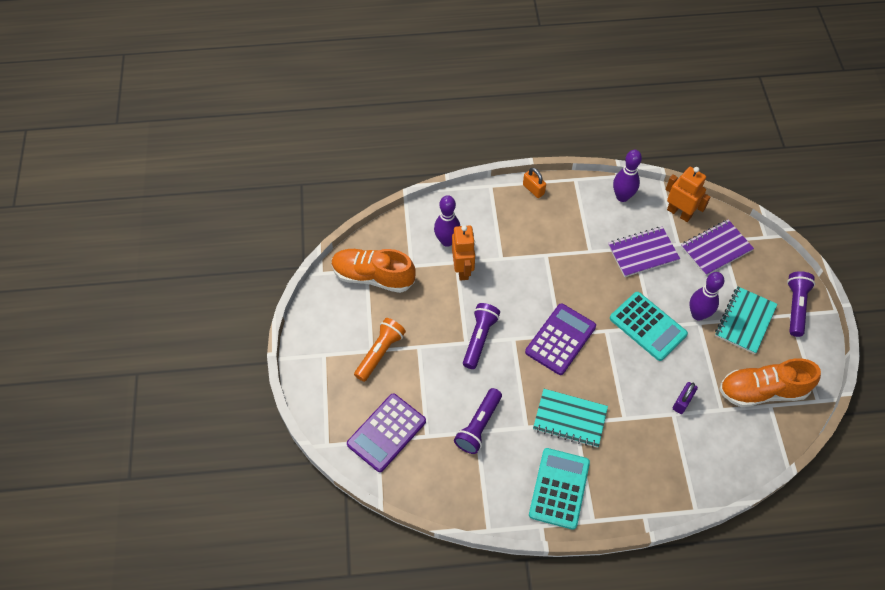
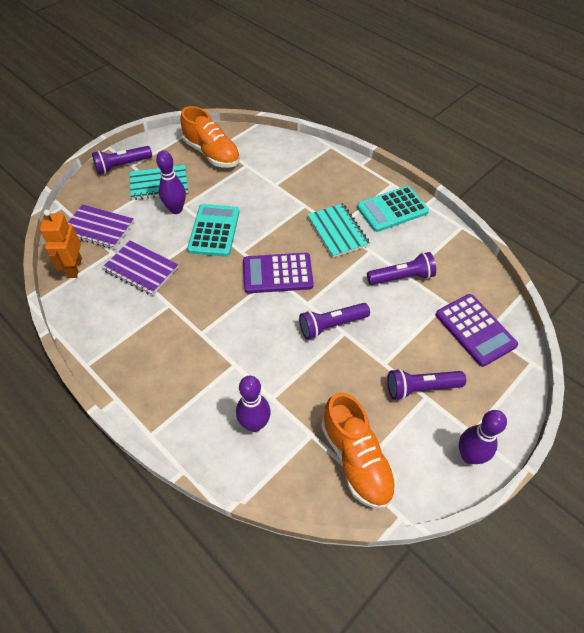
camera: 130 degrees left, 5 degrees down
(380, 353) = (421, 388): orange flashlight -> purple flashlight
(386, 432) = (475, 330): purple calculator -> purple calculator turned 60 degrees clockwise
(463, 269) = (275, 386): orange robot -> none
(533, 189) = (126, 392): orange padlock -> none
(622, 196) = (83, 316): purple bowling pin -> purple bowling pin (469, 456)
(682, 402) = (261, 184): purple padlock -> none

